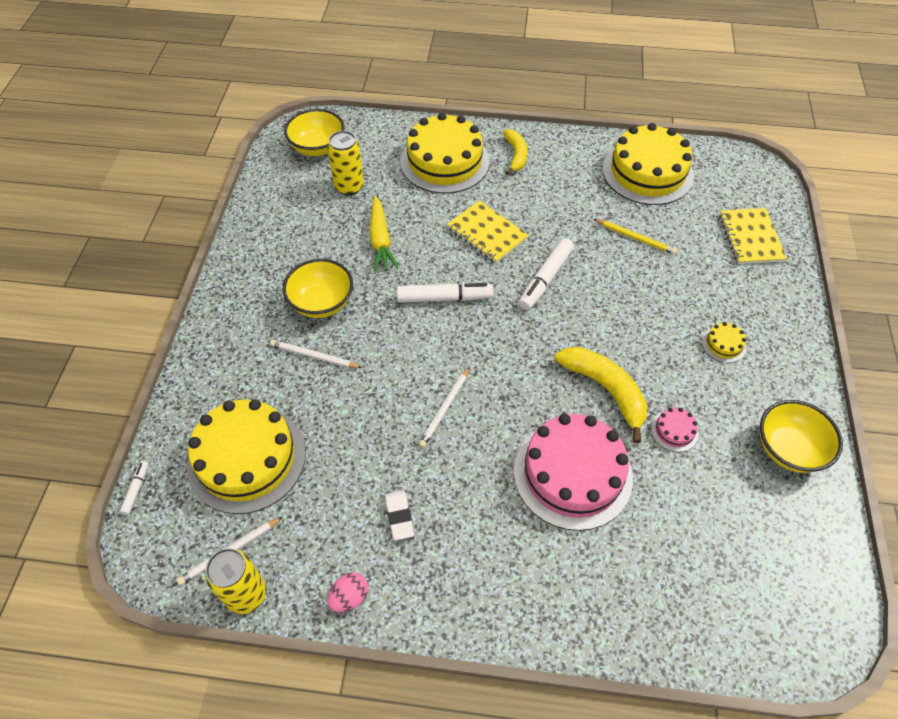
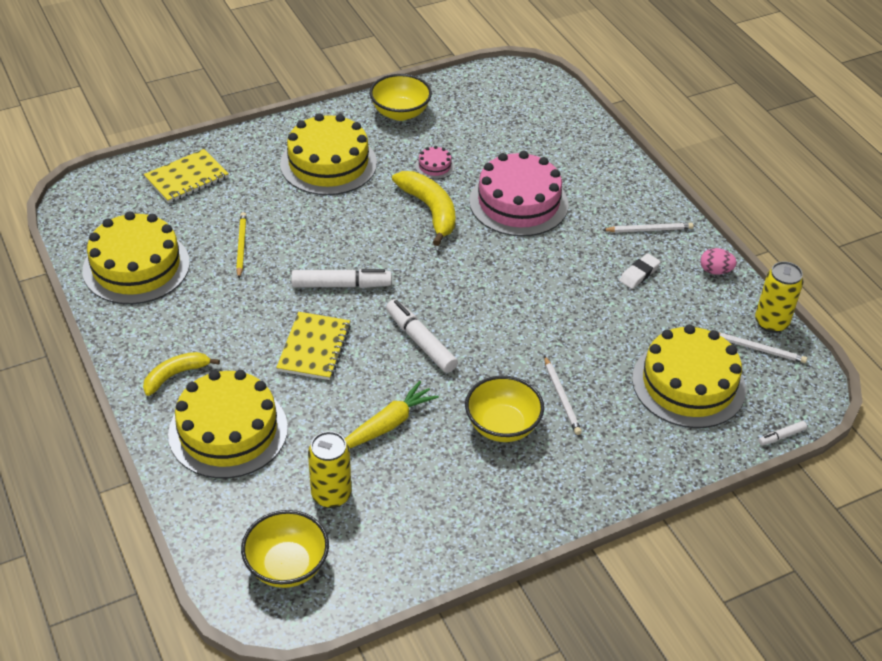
camera: 125 degrees left, 10 degrees down
(445, 408) = (531, 290): white pencil -> white pencil (649, 229)
(605, 390) = (430, 210): yellow banana -> yellow banana turned 135 degrees clockwise
(723, 344) = (328, 163): yellow cake -> yellow cake, size x2.45

